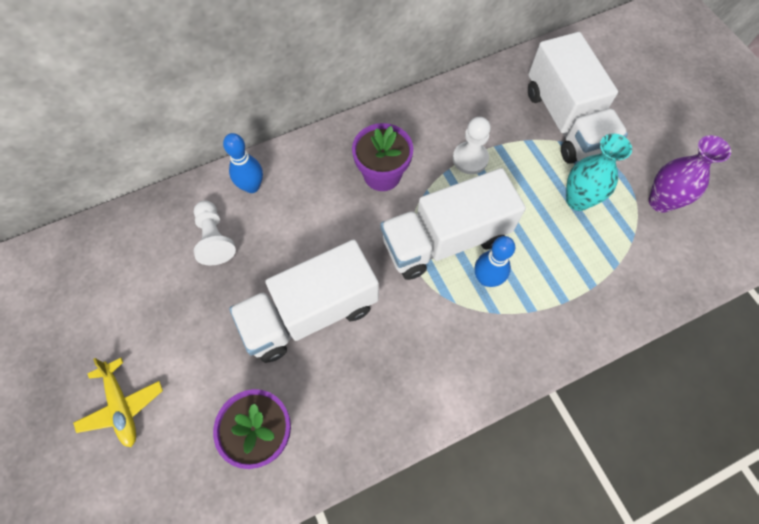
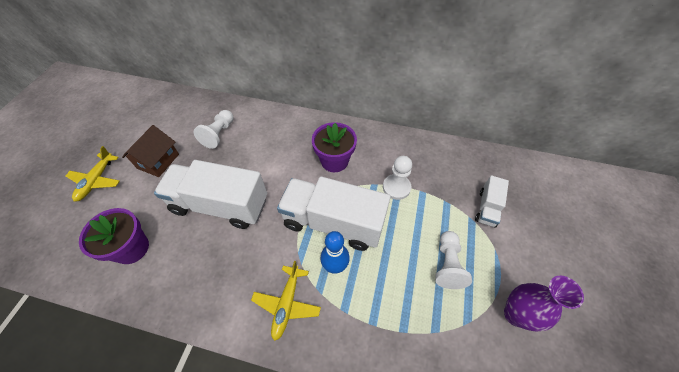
camera: 40 degrees right, 10 degrees down
(175, 324) = (158, 161): none -> brown house
(252, 186) = (262, 122): blue bowling pin -> none
(478, 347) = (287, 304): none -> yellow plane
(565, 120) = (487, 208): white truck -> white truck, size x0.49
(578, 200) = (447, 264): turquoise vase -> white pawn

